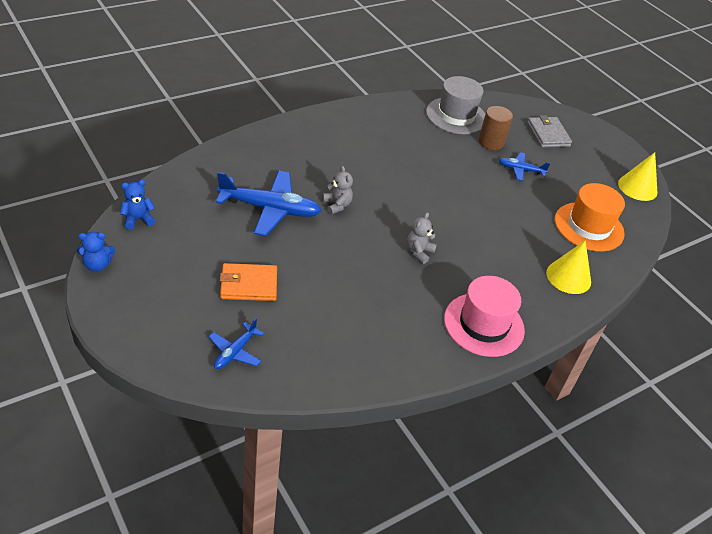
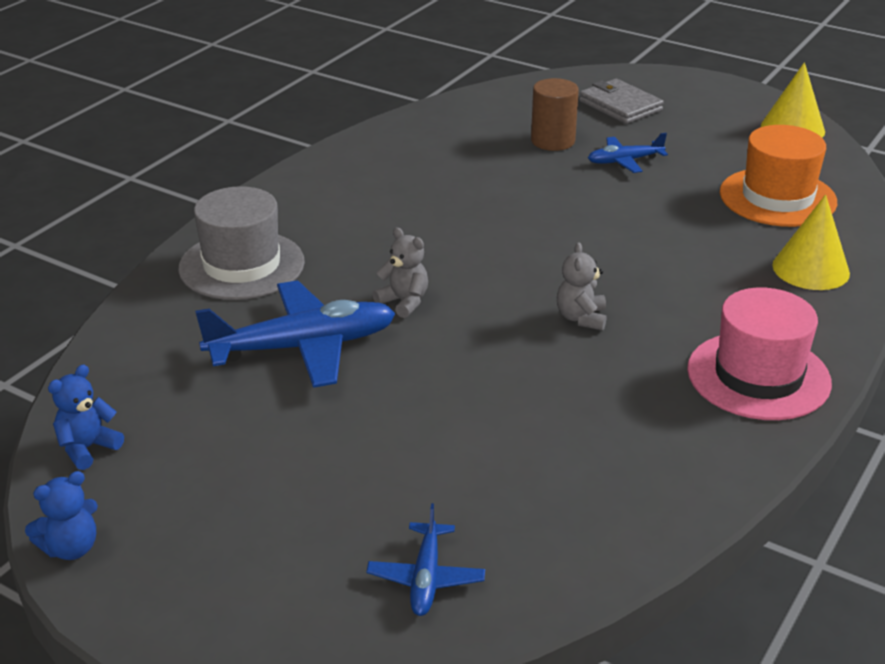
camera: 20 degrees left, 10 degrees down
(249, 285) = (362, 469): orange wallet -> none
(456, 116) = (474, 125): grey hat -> grey hat (241, 265)

